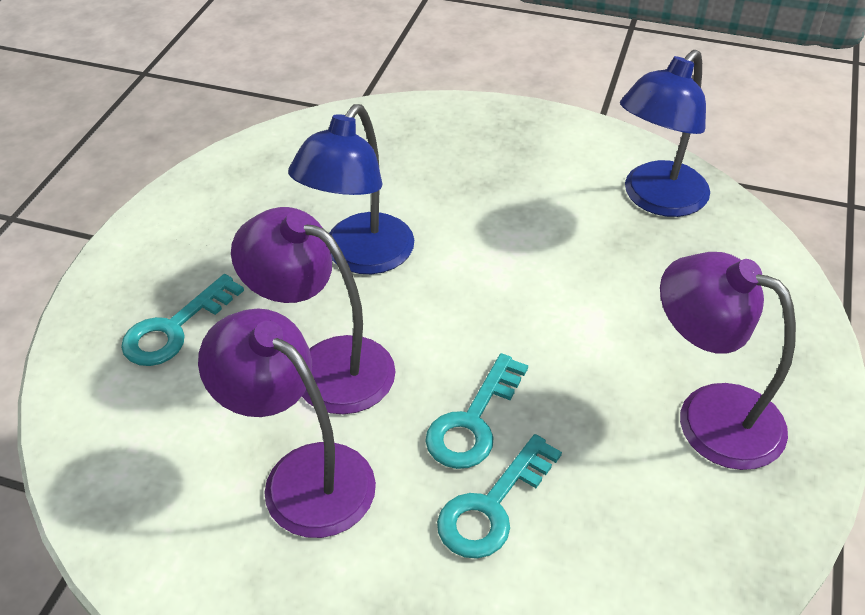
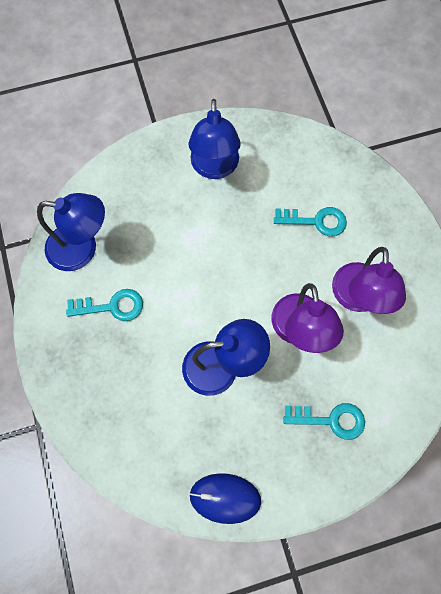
camera: 125 degrees left, 25 degrees up
(208, 186) = (225, 498): none -> blue mouse
(472, 422) = (283, 251): turquoise key -> turquoise key (112, 306)
(709, 415) = (214, 168): purple lamp -> blue lamp

